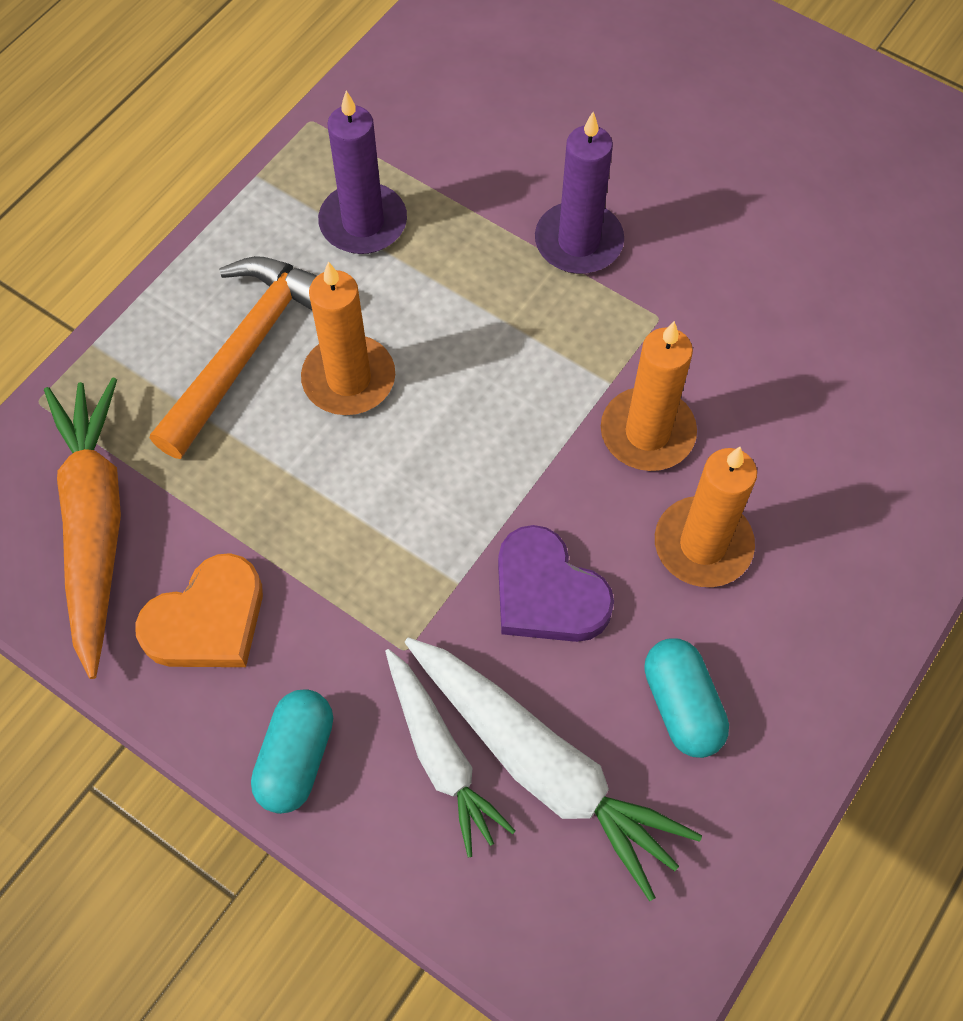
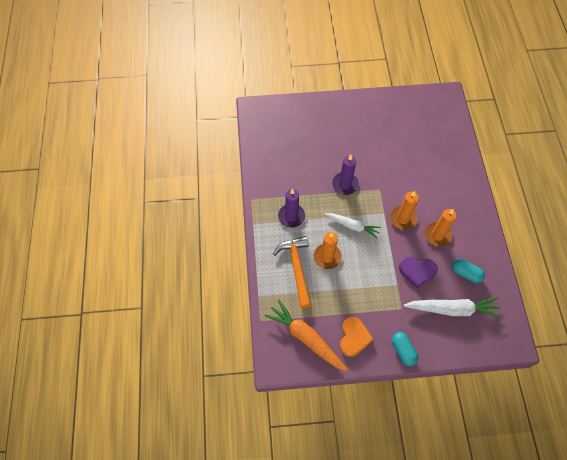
camera: 40 degrees left, 0 degrees up
(440, 756) = (431, 324): white carrot -> white carrot (352, 226)

